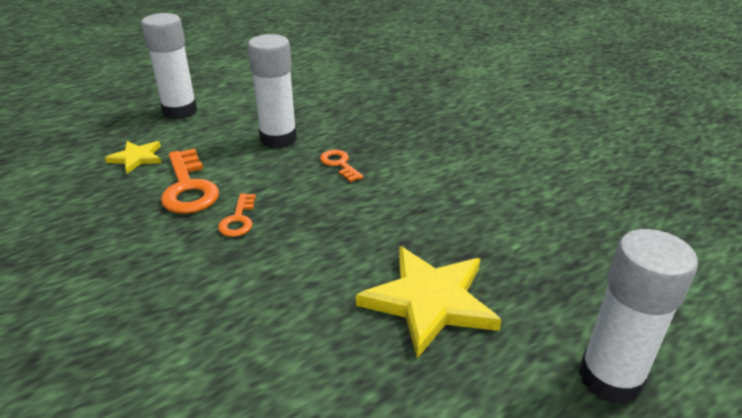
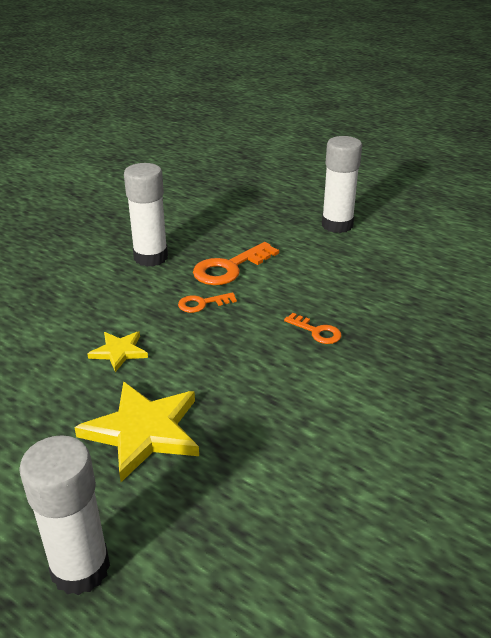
camera: 70 degrees right, 0 degrees up
(137, 158) = (254, 233): yellow star -> yellow star (119, 352)
(278, 139) = (333, 286): white glue stick -> white glue stick (151, 257)
(339, 164) = (317, 331): orange key -> orange key turned 90 degrees clockwise

